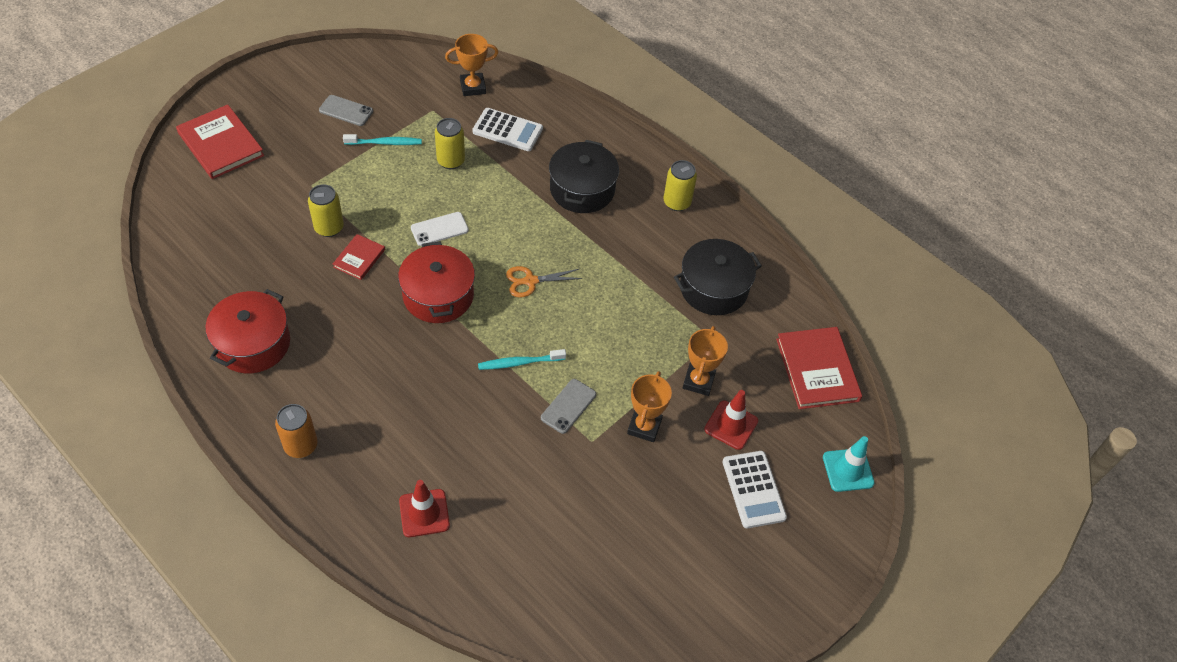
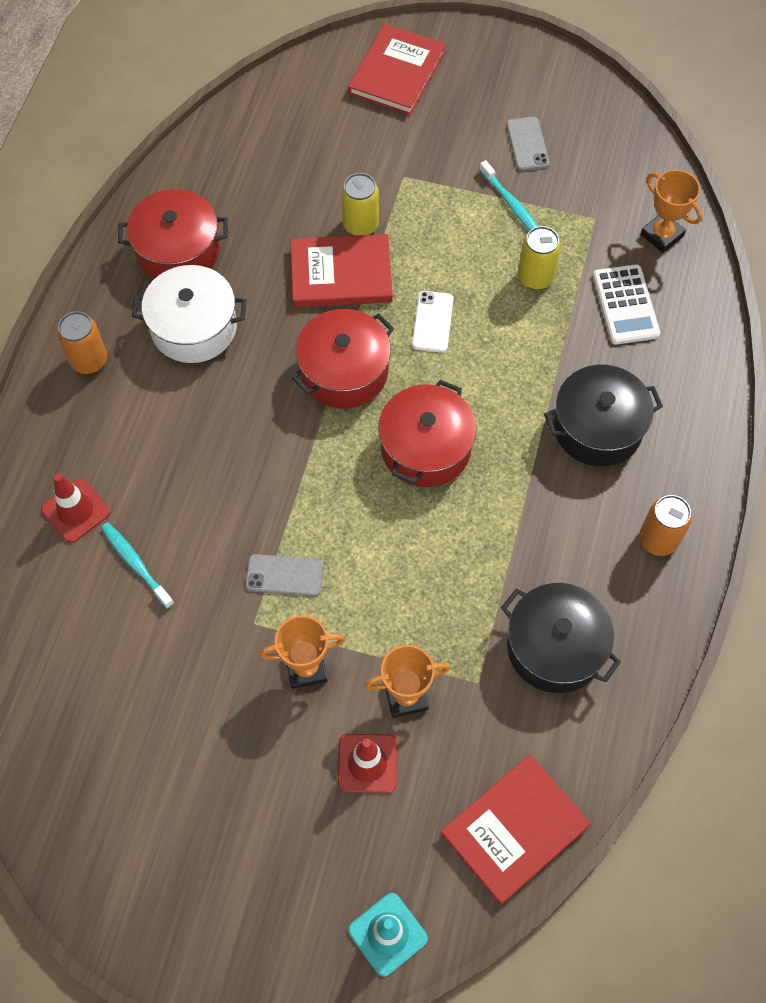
camera: 65 degrees right, 10 degrees up
(328, 365) = (194, 327): none -> white pot
(359, 258) = (341, 274): red book -> red book, size x1.83
(439, 229) = (432, 322): white phone -> white phone turned 60 degrees clockwise
(519, 363) = (309, 497): turquoise toothbrush -> turquoise toothbrush (136, 564)
(530, 281) = (425, 447): orange scissors -> red pot
(677, 202) = (658, 539): yellow can -> orange can
(753, 489) = (294, 831): white calculator -> none

